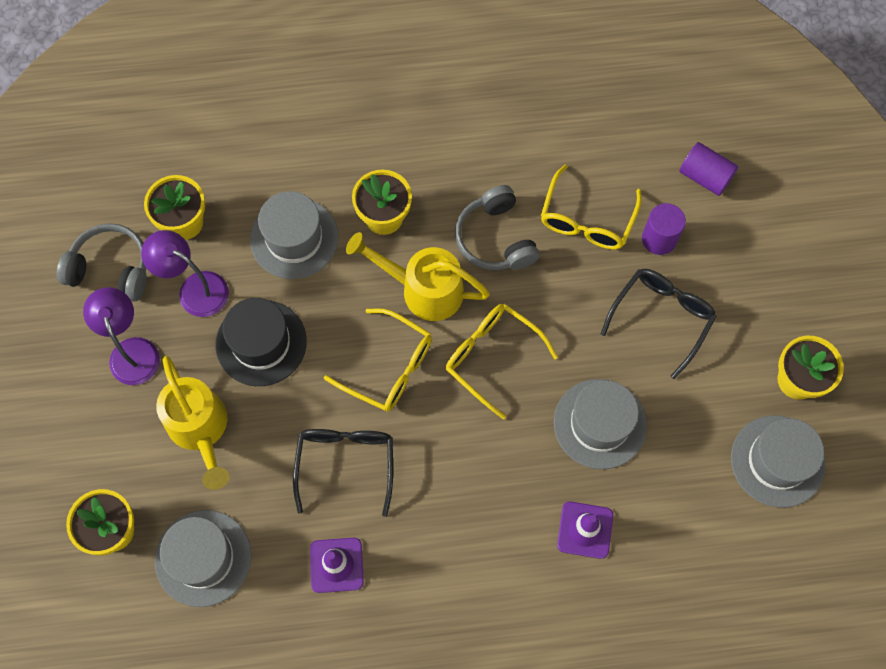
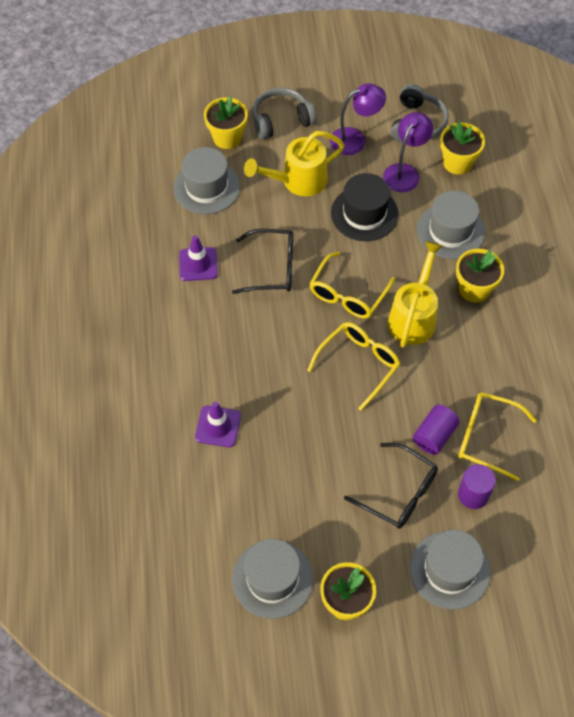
camera: 90 degrees right, 10 degrees down
(495, 238) = (462, 368): grey headphones -> grey headphones (281, 120)
(600, 424) = (304, 440): grey hat -> grey hat (449, 570)
(705, 176) = (539, 537): purple cylinder -> purple cylinder (434, 436)

